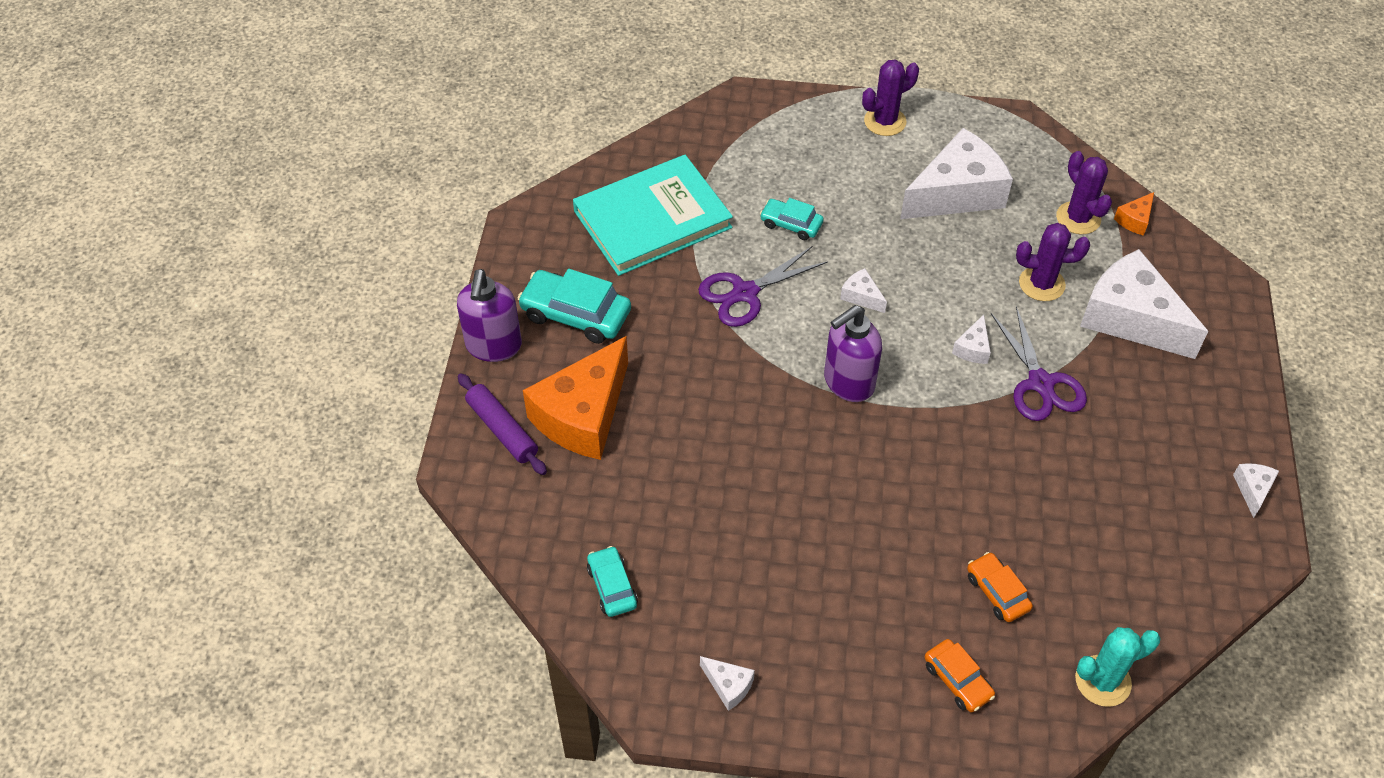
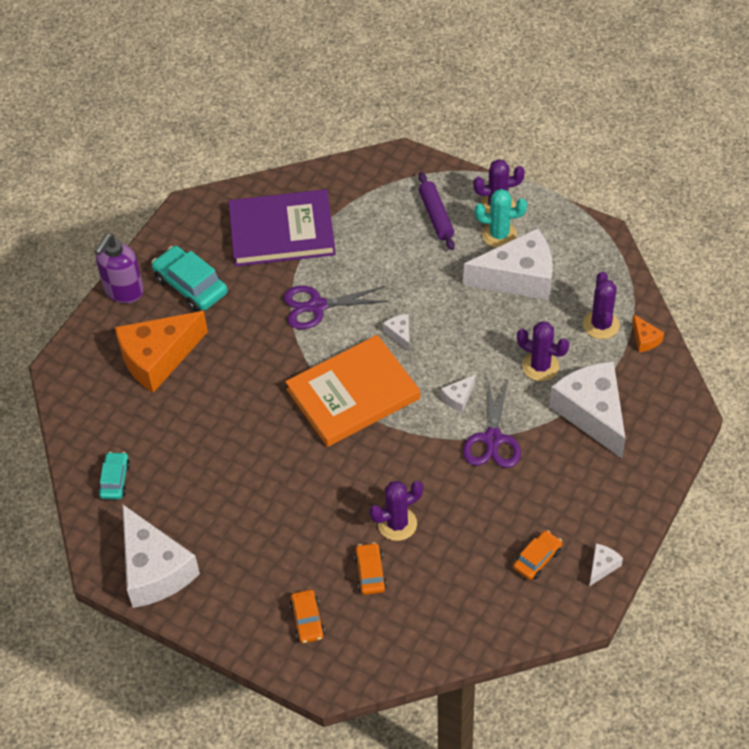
camera: 25 degrees right, 0 degrees up
(502, 429) = (99, 351): purple rolling pin -> purple rolling pin (436, 216)
(652, 219) = (282, 232): turquoise book -> purple book
(728, 686) = (154, 570): white cheese -> white cheese, size x2.41
(791, 224) = (380, 265): turquoise car -> none
(848, 383) = (353, 394): purple soap dispenser -> orange book
(993, 521) = (397, 524): none -> purple cactus
(1103, 681) = (406, 656): turquoise cactus -> turquoise cactus (499, 235)
(1135, 220) = (645, 339): orange cheese -> orange cheese turned 90 degrees counterclockwise
(1177, 506) = (537, 559): none -> orange car

